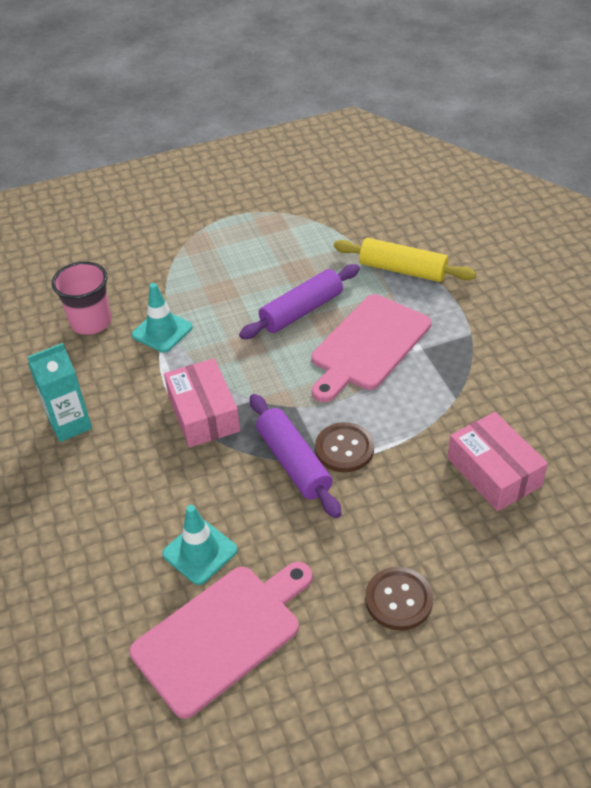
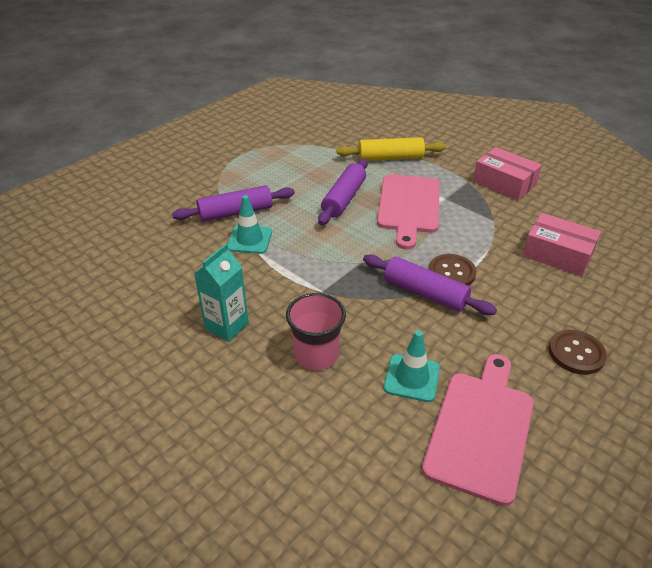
camera: 30 degrees left, 5 degrees down
(91, 322) = (185, 250): pink cup -> pink cup (316, 355)
(172, 292) = (236, 212): none -> purple rolling pin
(203, 413) = (330, 283): pink box -> pink box (504, 183)

